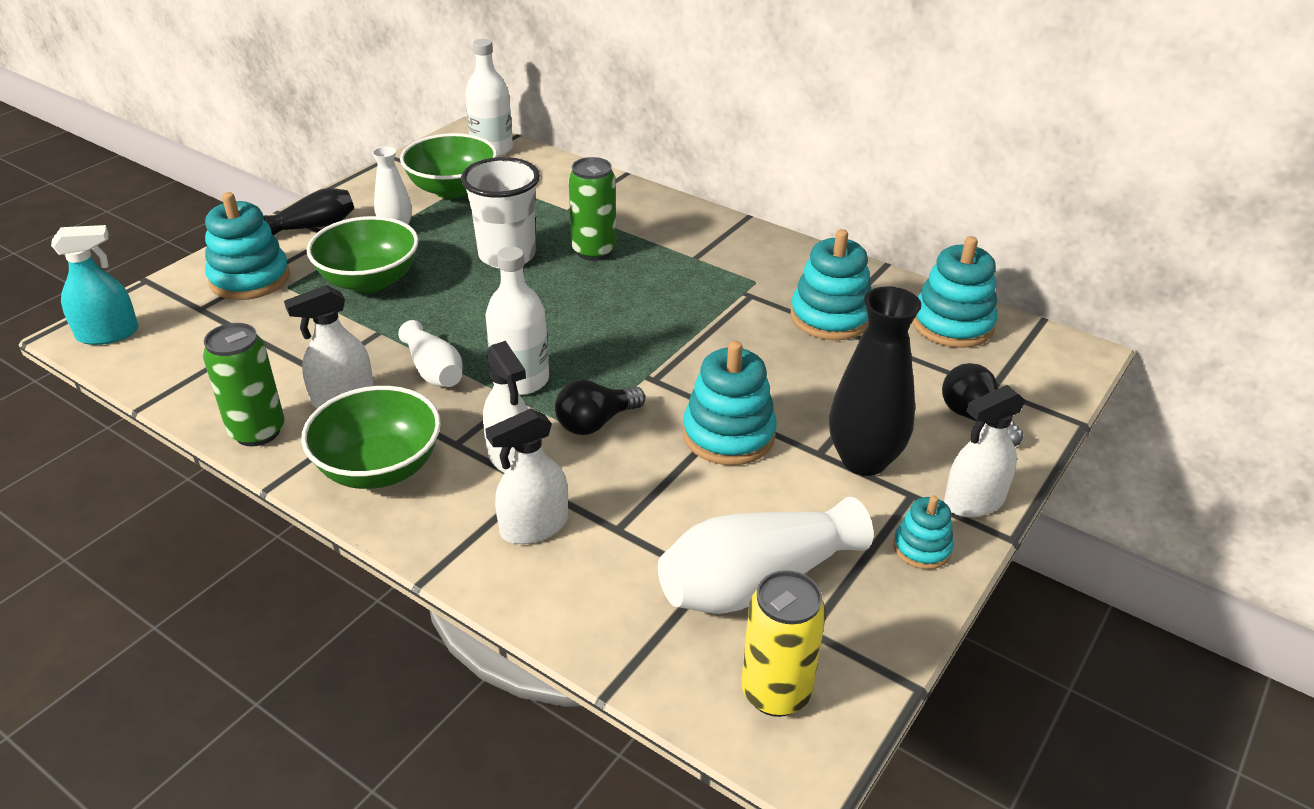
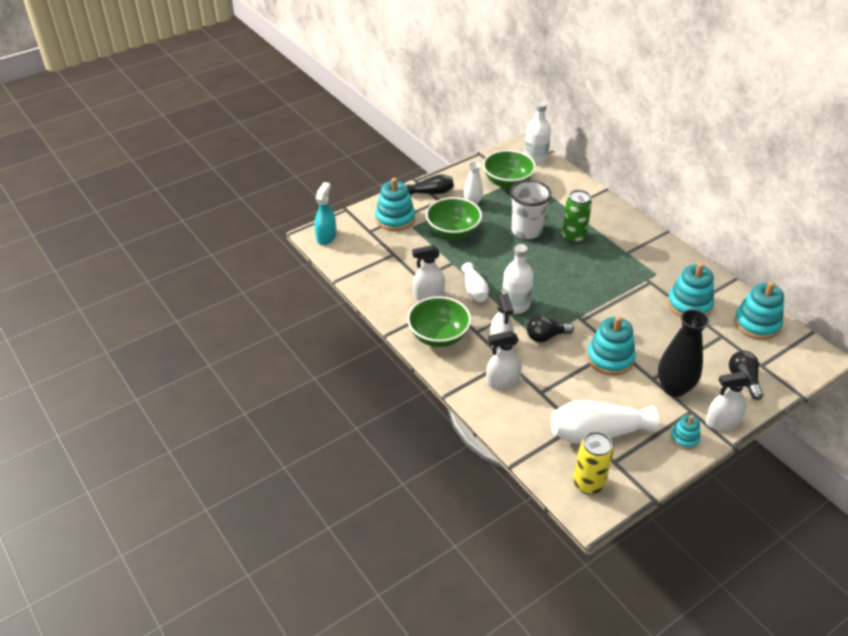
camera: 20 degrees right, 5 degrees up
(108, 334) = (326, 237): turquoise spray bottle -> turquoise spray bottle turned 75 degrees counterclockwise
(257, 431) = (387, 304): green can -> none

